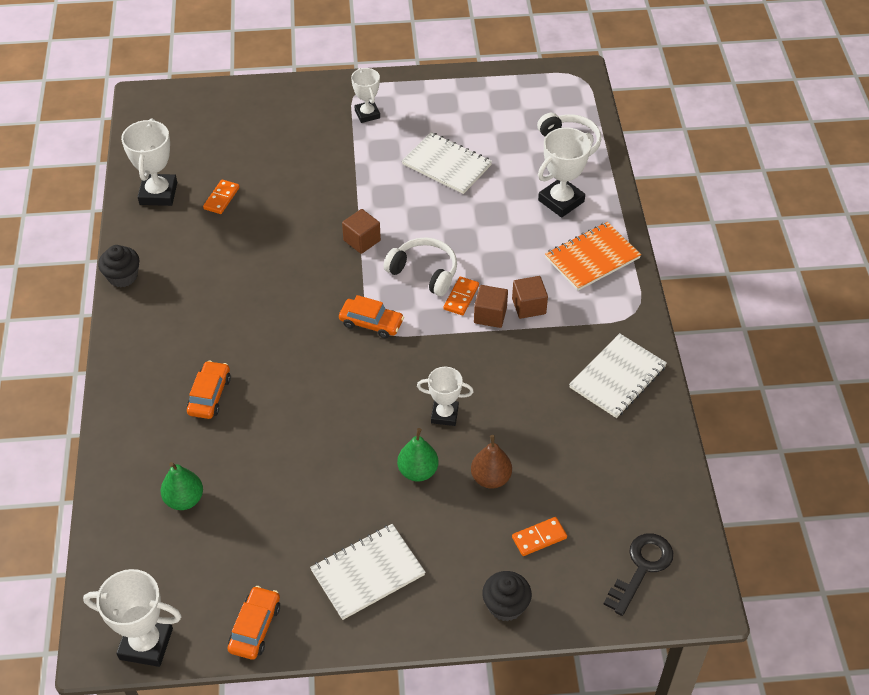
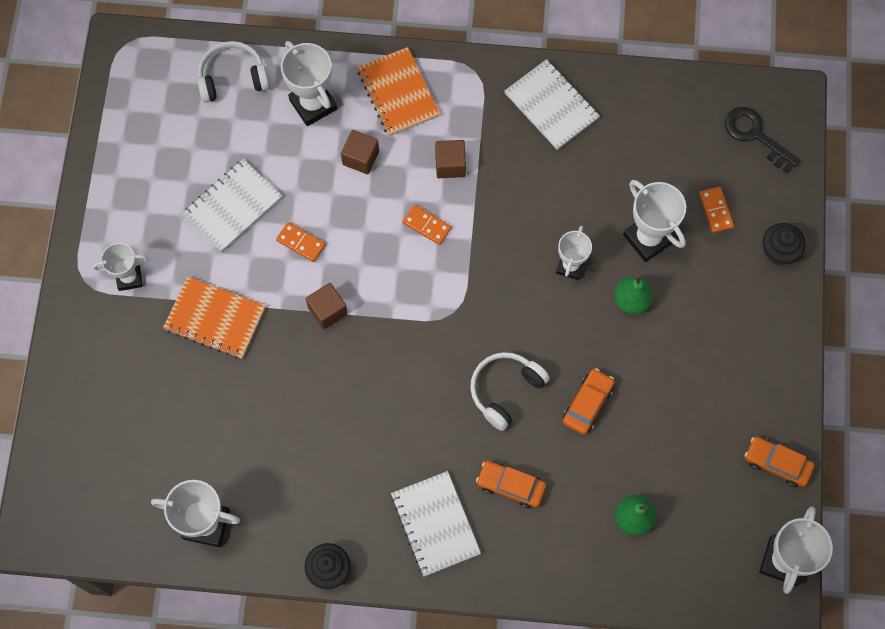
camera: 80 degrees left, 20 degrees up
(221, 198) = (230, 453): orange domino -> orange domino (301, 242)
(341, 170) = (215, 318): none -> orange notebook
(368, 573) = (733, 360): white notebook -> white notebook (435, 524)
(371, 323) = (444, 317): orange car -> orange car (587, 404)
(424, 272) = (385, 255): white headphones -> white headphones (505, 390)
(490, 315) = (455, 202): brown cube -> brown cube (360, 158)
(491, 478) = (648, 238): brown pear -> white trophy

